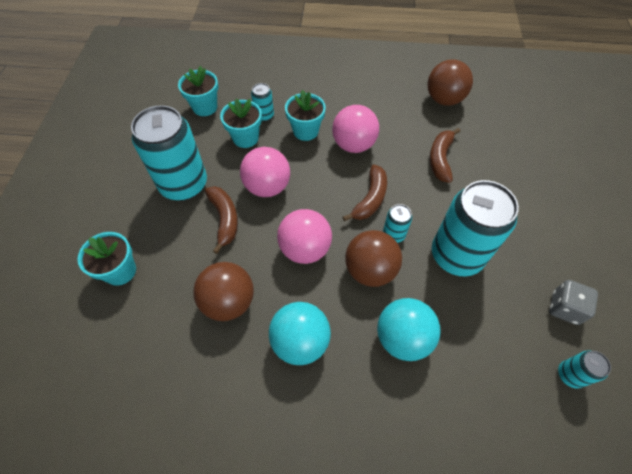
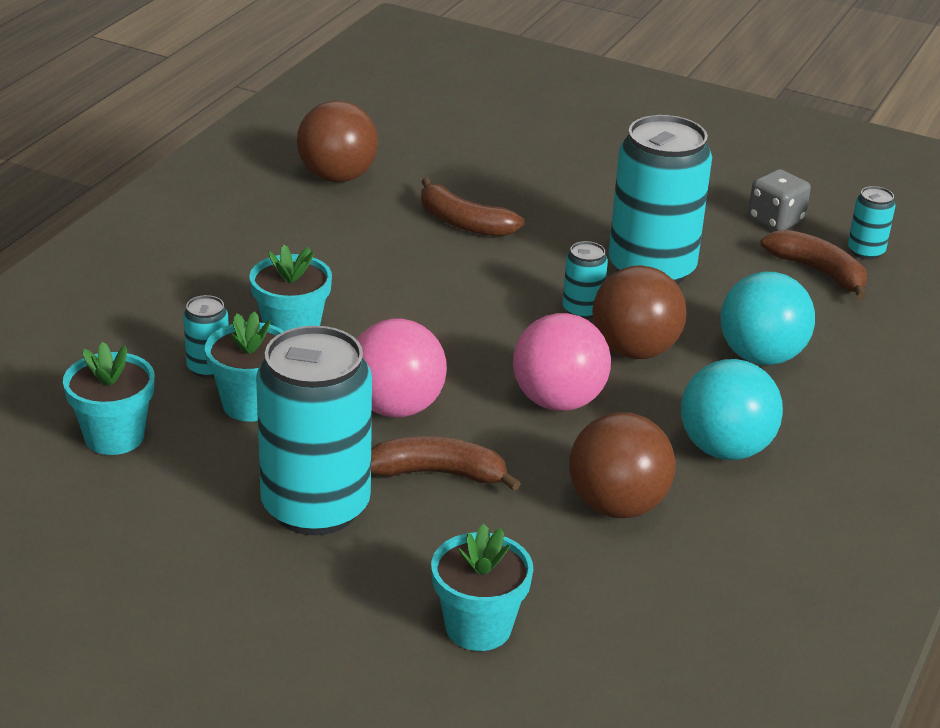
camera: 70 degrees left, 25 degrees down
(353, 145) = (368, 292): pink ball -> none
(370, 198) = (497, 310): brown banana -> brown banana (818, 272)

